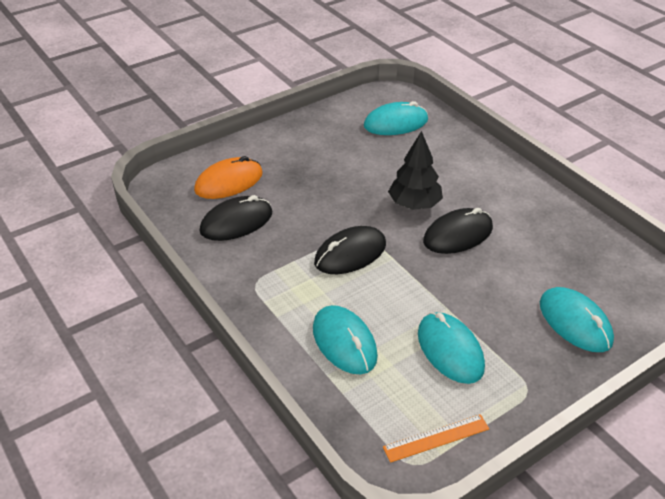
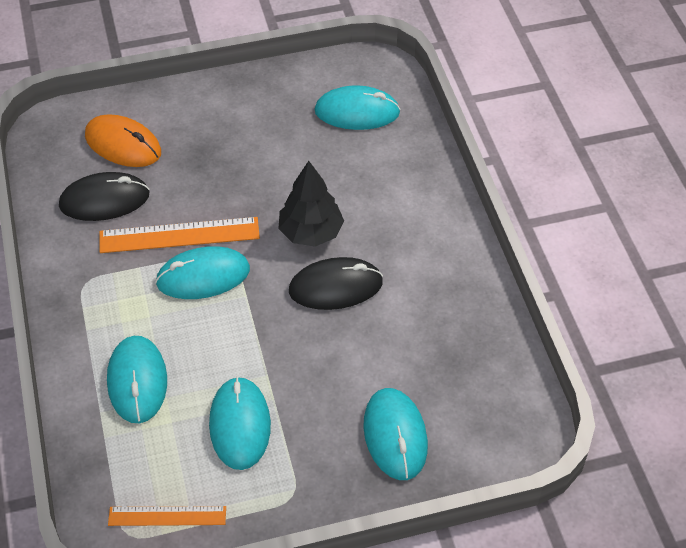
camera: 20 degrees right, 10 degrees up
(229, 182) = (123, 144): orange mouse -> orange mouse turned 45 degrees clockwise
(313, 231) = (179, 235): none -> orange ruler
(350, 253) = (203, 276): black mouse -> turquoise mouse

